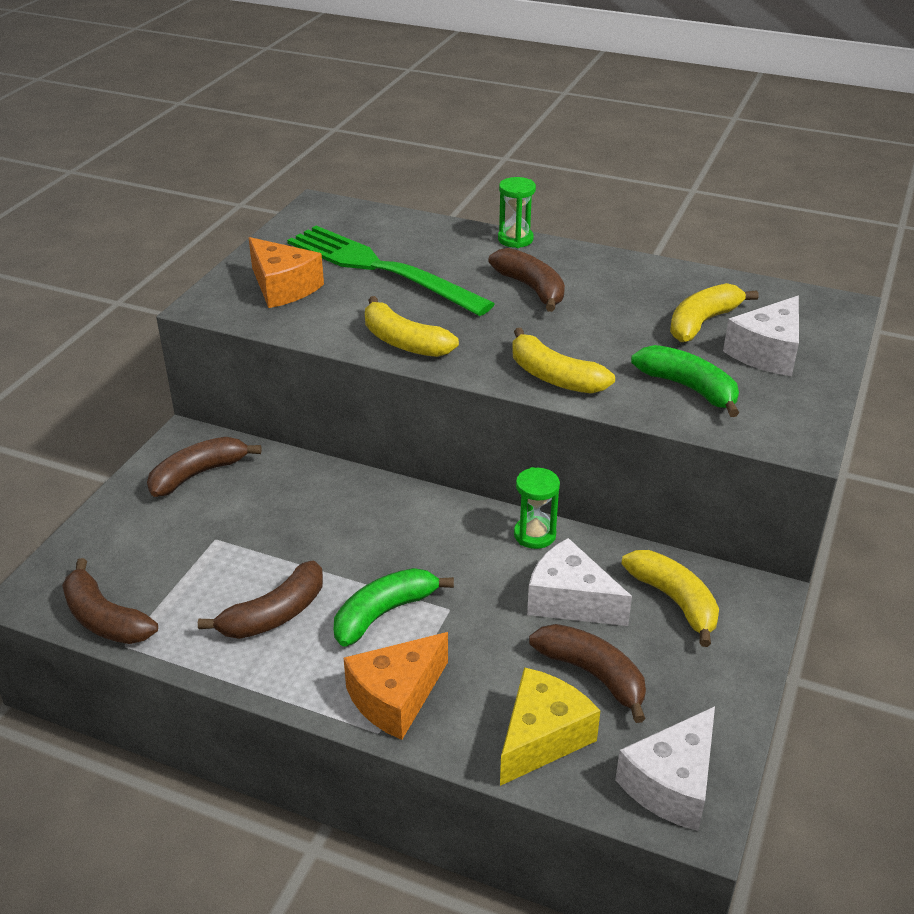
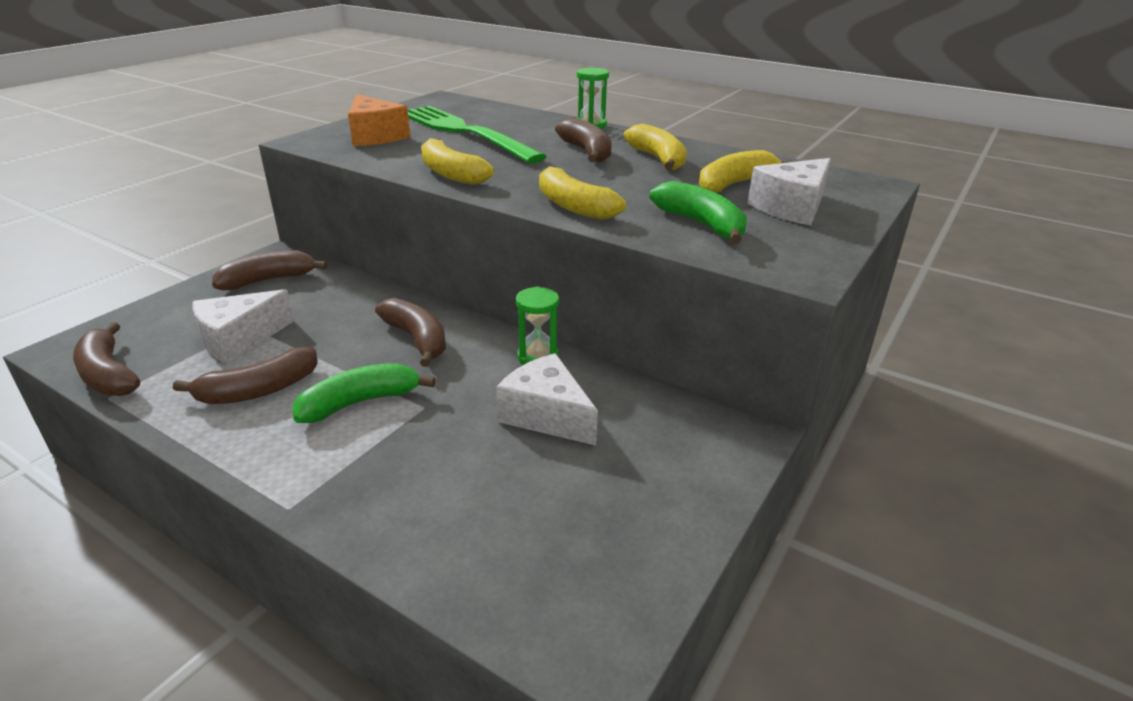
camera: 10 degrees right, 5 degrees down
(396, 697) = (326, 478): orange cheese -> none
(542, 737) = (455, 540): yellow cheese -> none
(593, 675) = (539, 486): brown banana -> brown banana (417, 339)
(672, 784) = (580, 615): white cheese -> white cheese (239, 339)
(675, 601) = (654, 429): yellow banana -> yellow banana (658, 159)

